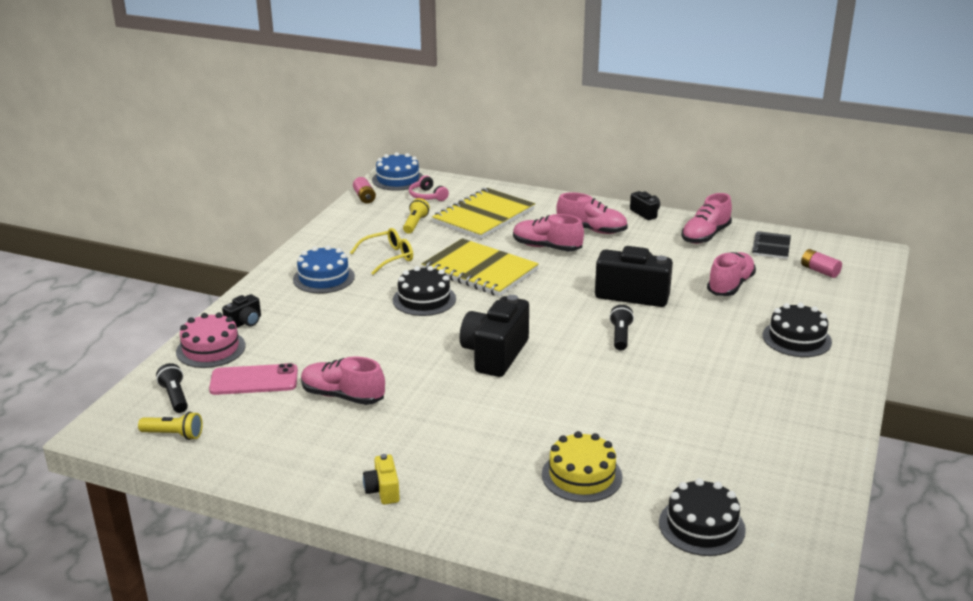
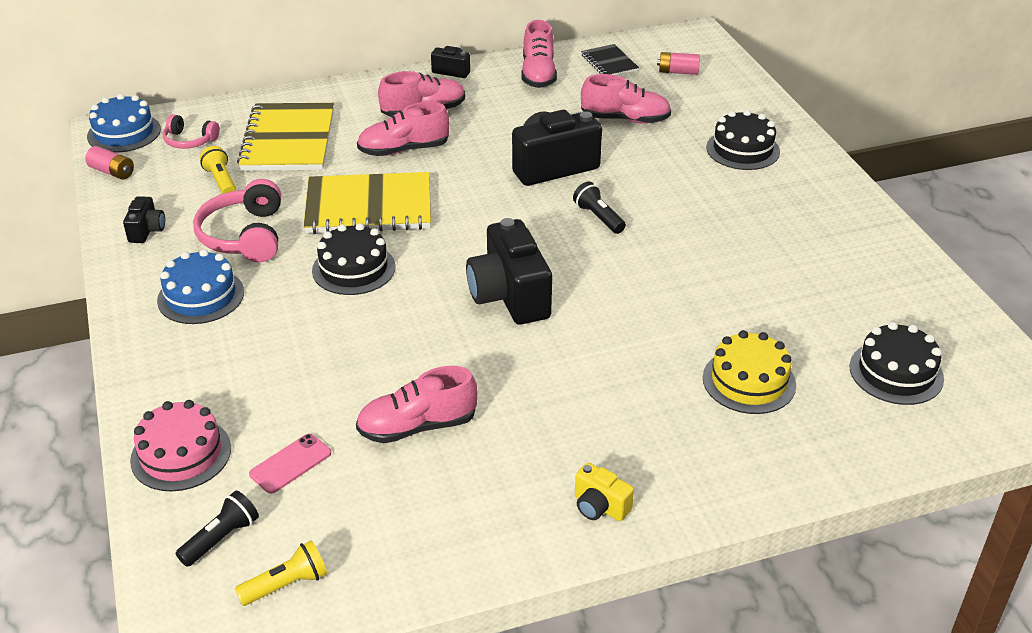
camera: 40 degrees left, 10 degrees up
(175, 397) = (221, 538): black flashlight -> black flashlight turned 105 degrees clockwise
(245, 322) = (178, 399): black camera -> black camera (147, 231)
(254, 380) = (290, 464): pink phone -> pink phone, size x0.66
(388, 257) = (245, 236): yellow glasses -> pink headphones
(730, 285) = (625, 119): pink shoe -> pink shoe turned 105 degrees clockwise

